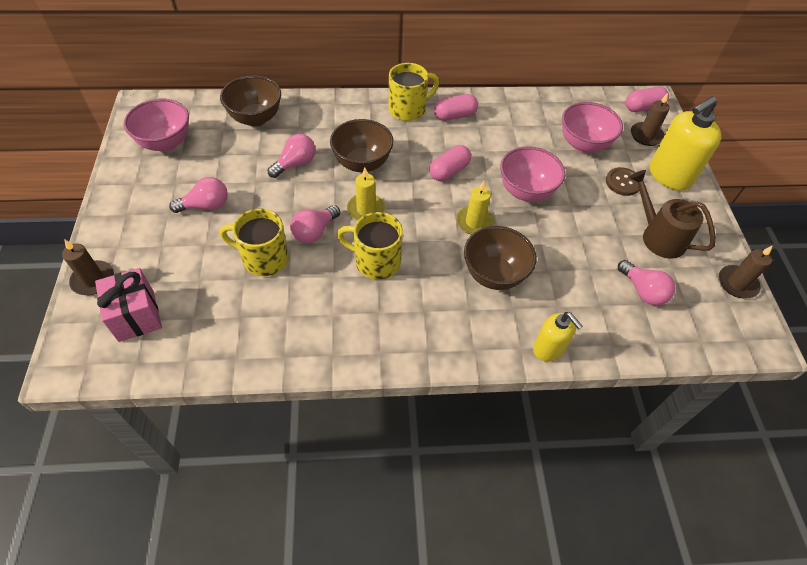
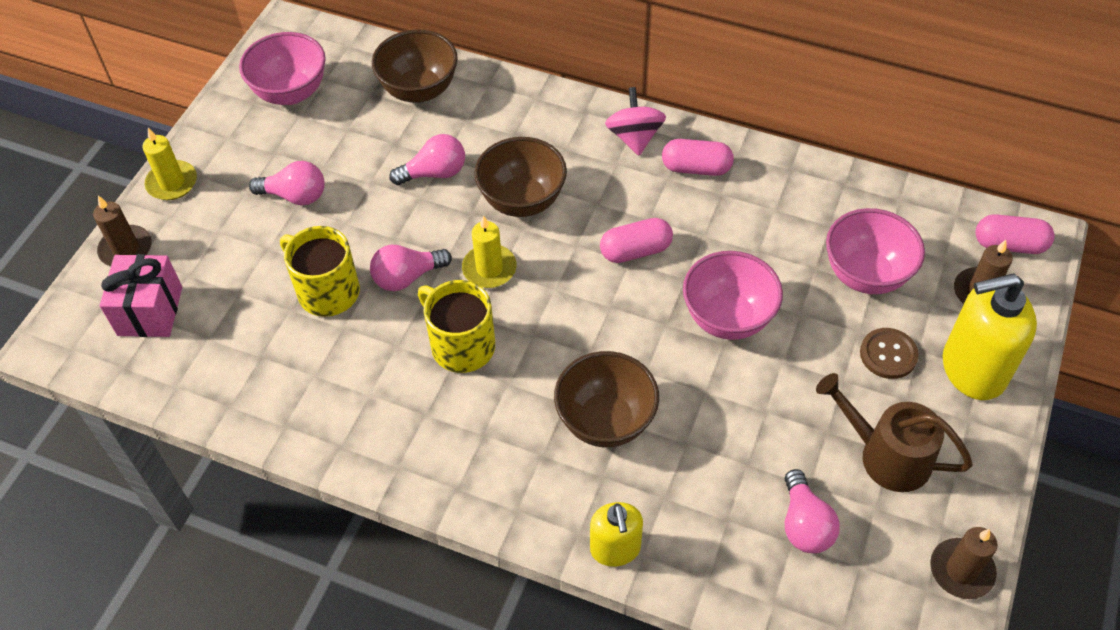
camera: 30 degrees right, 0 degrees up
(408, 109) = (634, 137): yellow mug -> pink spinning top
(474, 222) = (625, 338): yellow candle -> yellow candle (172, 183)
(659, 236) = (886, 456): brown watering can -> brown watering can turned 45 degrees counterclockwise

